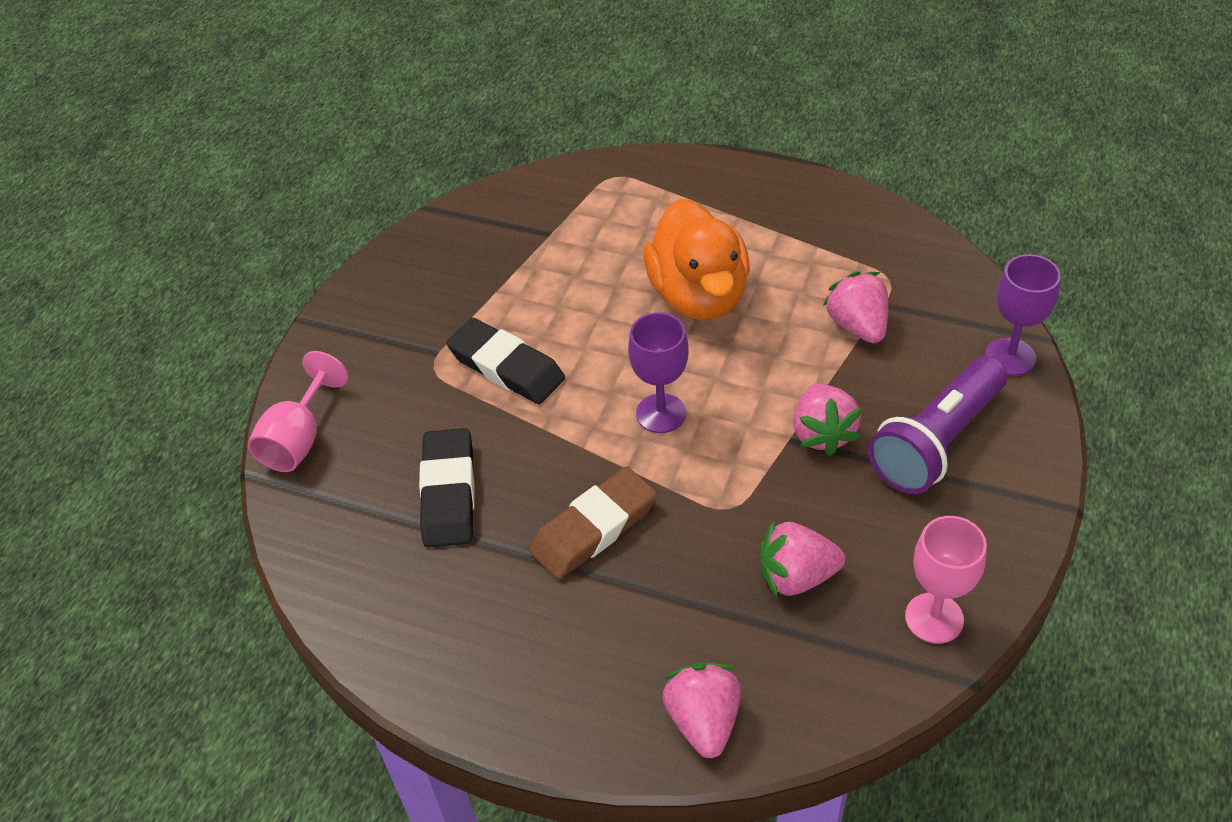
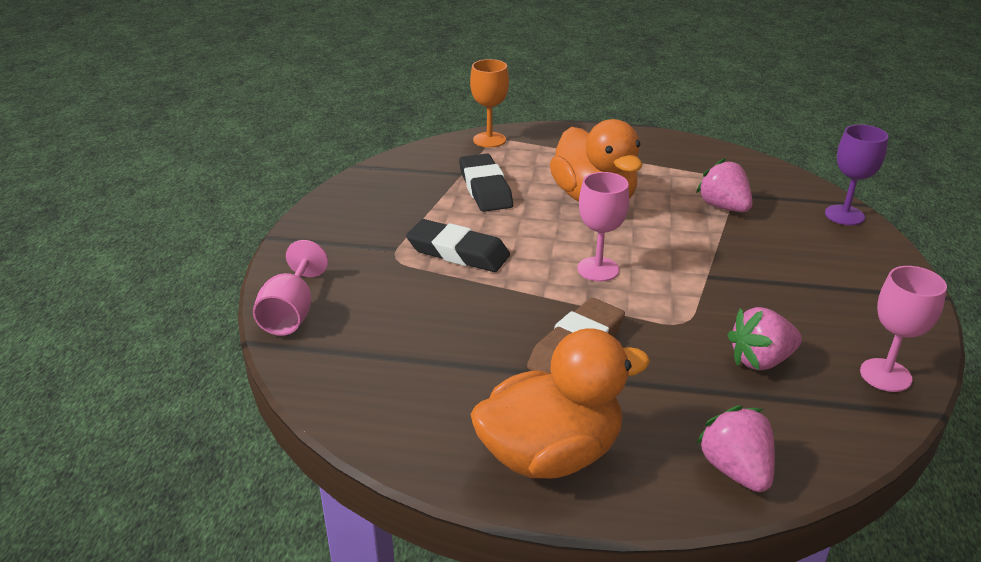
camera: 15 degrees left, 15 degrees down
(448, 493) = (439, 336): black eraser -> black eraser (485, 188)
(516, 671) = (551, 454): none -> orange duck
(603, 175) = (489, 140): none -> orange goblet
(661, 413) = (598, 269): purple goblet -> pink goblet
(822, 433) = (732, 270): pink strawberry -> none
(936, 442) = (821, 267): purple flashlight -> none

